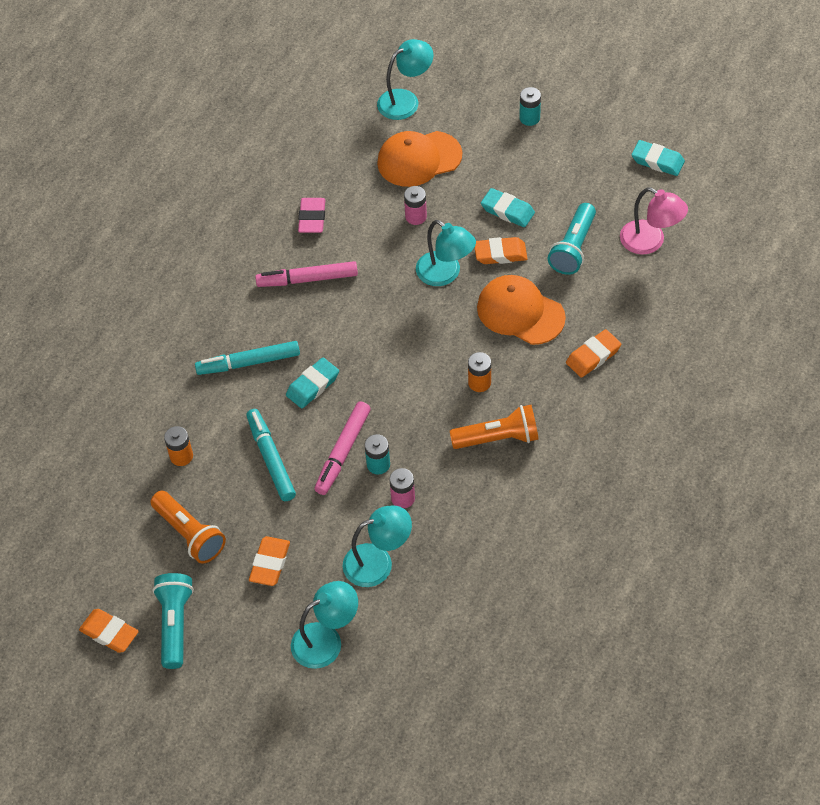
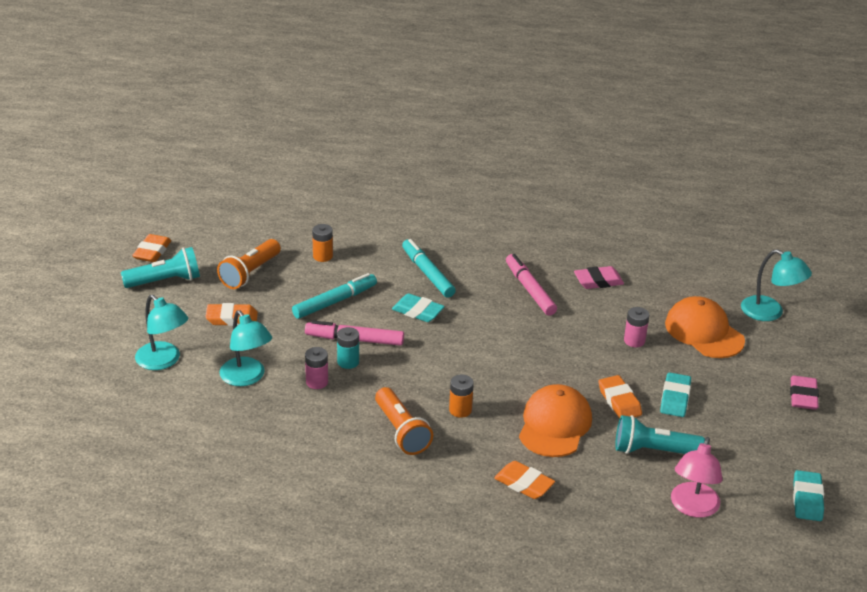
camera: 70 degrees right, 20 degrees down
(445, 274) = (576, 369): turquoise lamp -> none
(529, 118) = (803, 396): turquoise battery -> pink eraser

